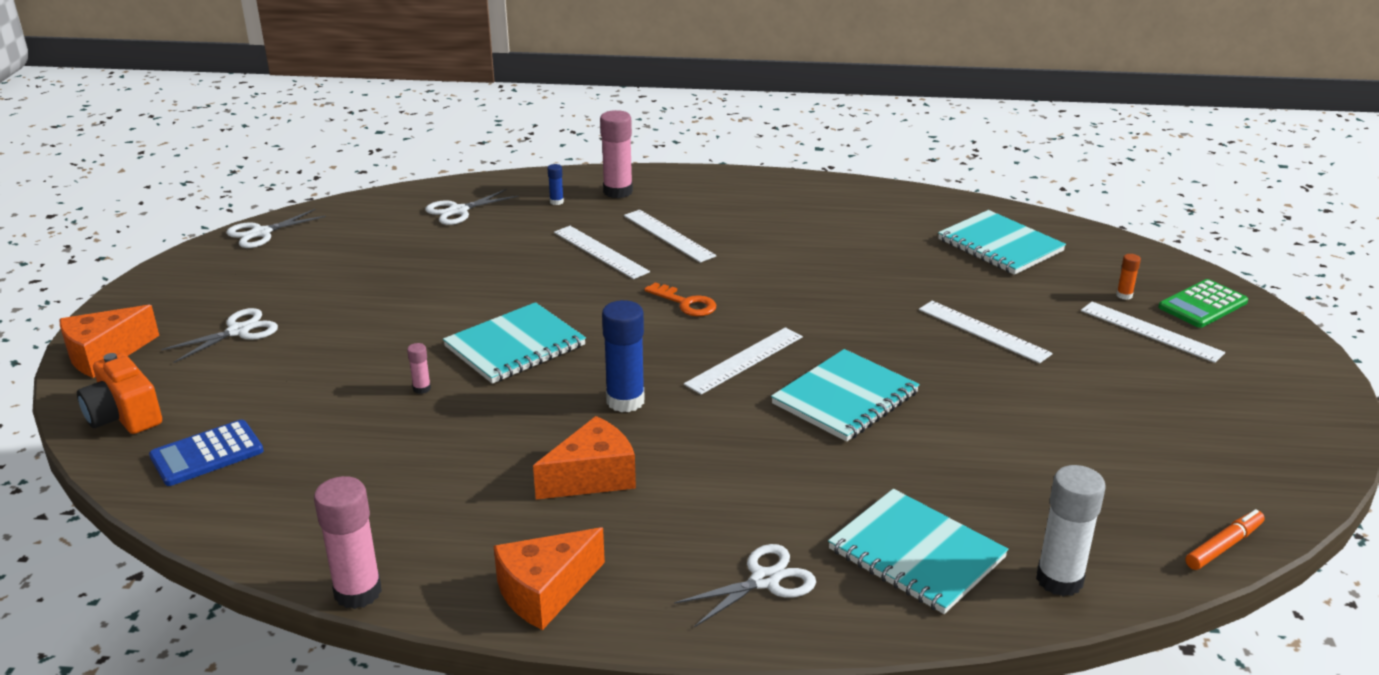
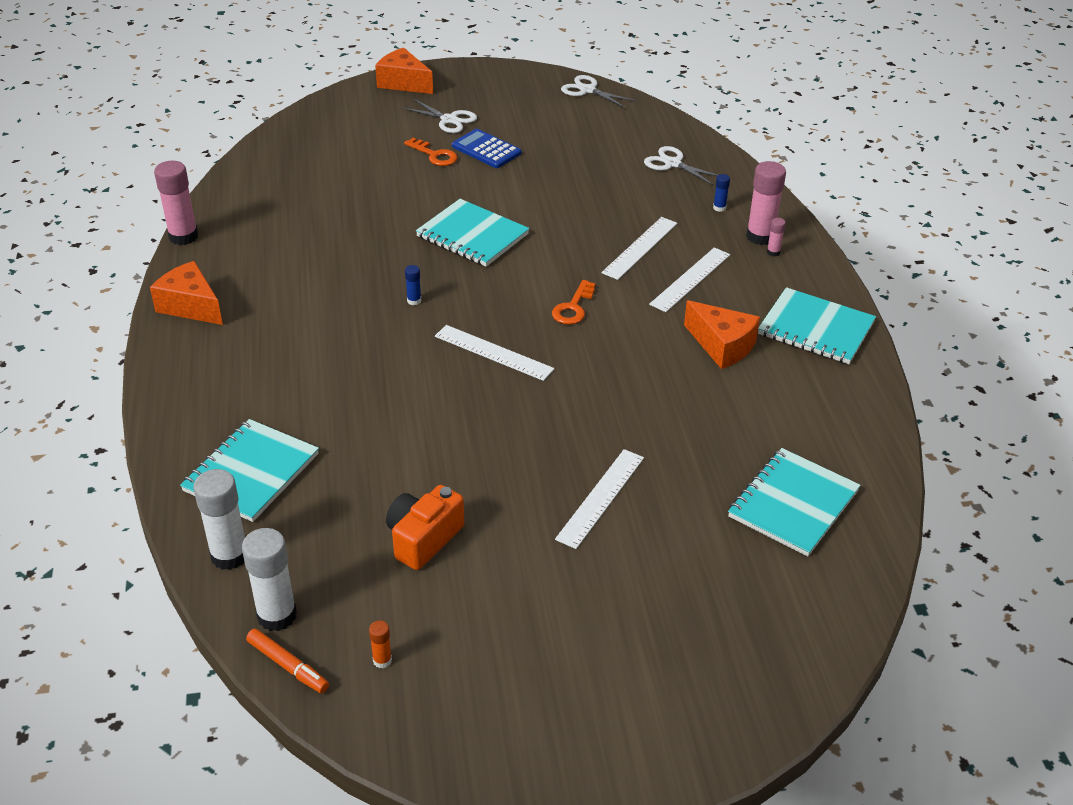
camera: 75 degrees right, 10 degrees up
(124, 416) = (339, 110): orange camera -> orange camera (423, 539)
(207, 454) = (307, 149): blue calculator -> blue calculator (486, 149)
(315, 351) = (434, 155): none -> orange key
(421, 388) = (402, 208): pink glue stick -> pink glue stick (773, 252)
(592, 477) = (315, 303): orange cheese -> orange cheese (722, 346)
(625, 401) = (414, 301): blue glue stick -> blue glue stick, size x0.47
(765, 580) = (212, 399): white scissors -> none
(845, 398) = (453, 416): turquoise notebook -> turquoise notebook (815, 329)
(1124, 295) = (726, 609): orange glue stick -> orange glue stick (382, 660)
(1150, 331) = (653, 629): white ruler -> none
(1152, 549) = (277, 615): none -> white glue stick
(1202, 305) = (736, 680): green calculator -> none

